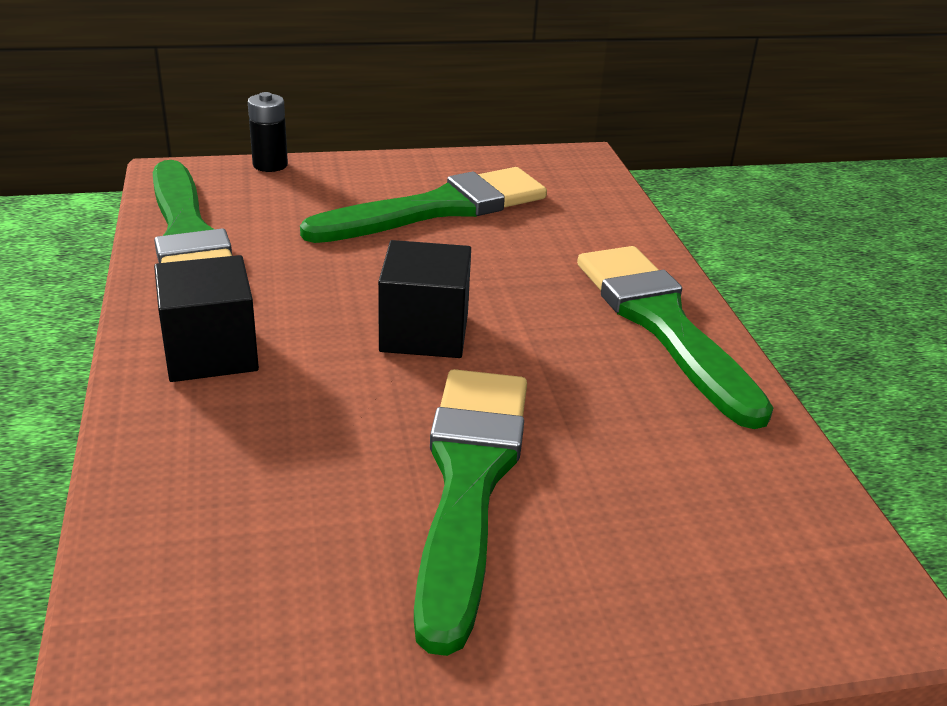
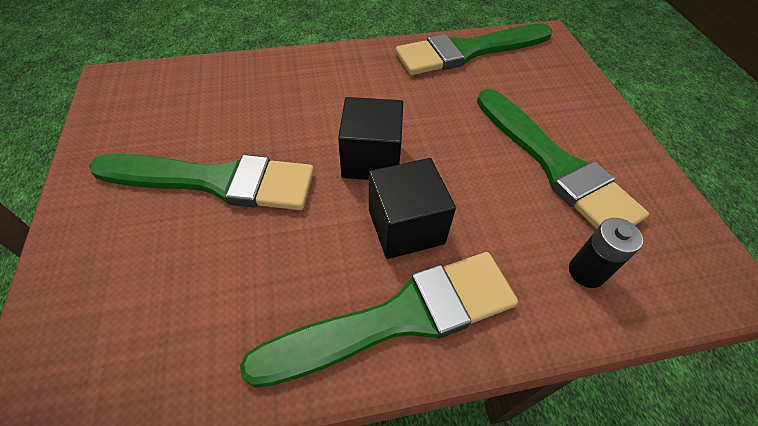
camera: 90 degrees right, 20 degrees up
(210, 353) = (344, 73): black cube -> black cube (406, 226)
(270, 165) = (581, 73): black battery -> black battery (586, 272)

